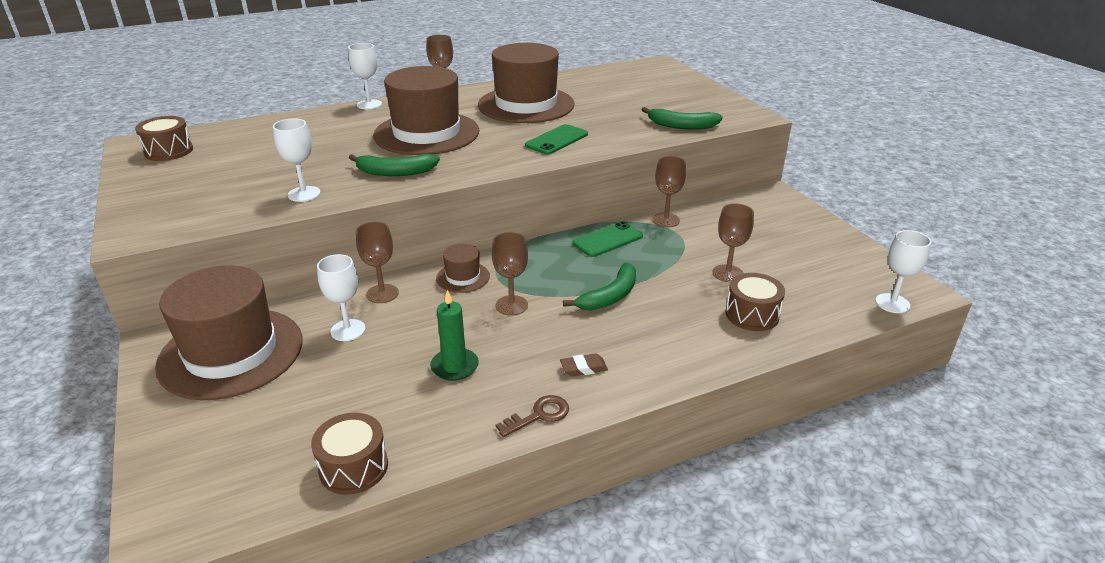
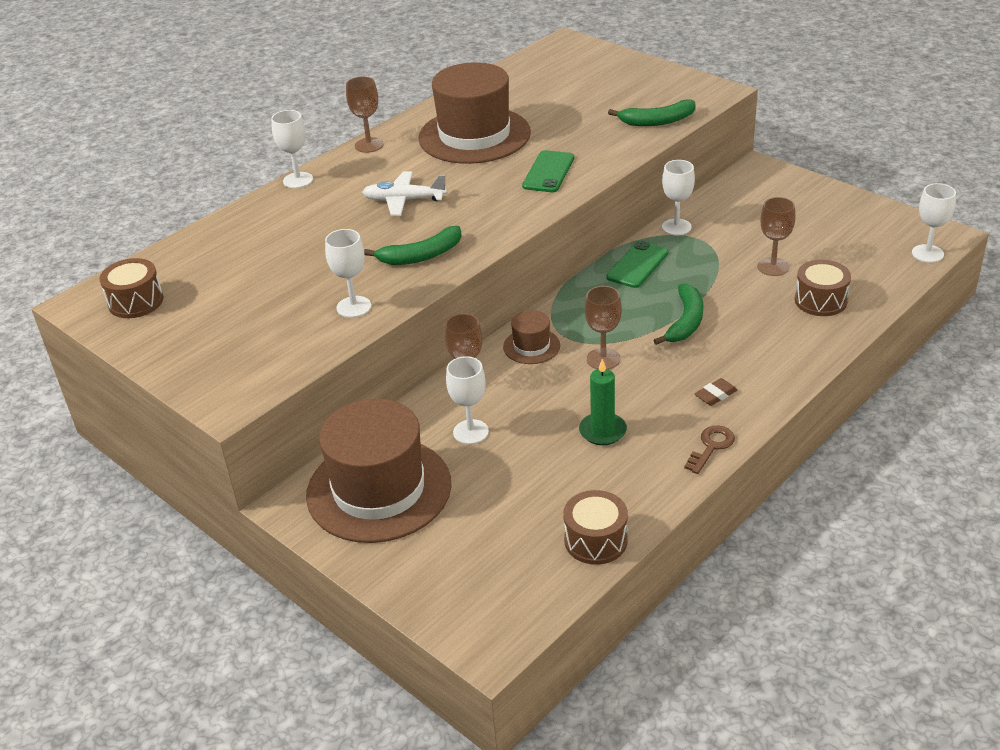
camera: 20 degrees left, 5 degrees up
(426, 133) = (404, 200): brown hat -> white plane
(666, 220) = (676, 227): brown goblet -> white goblet

